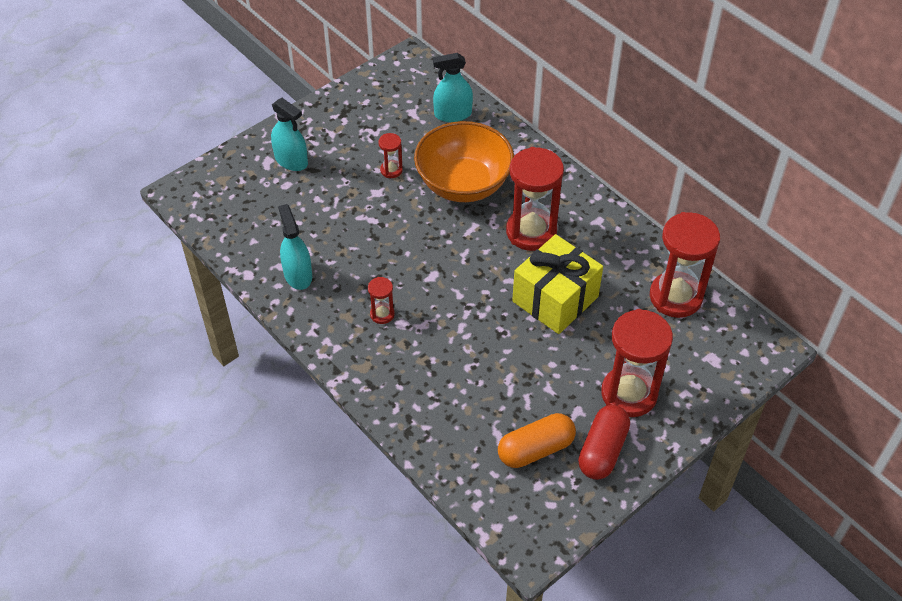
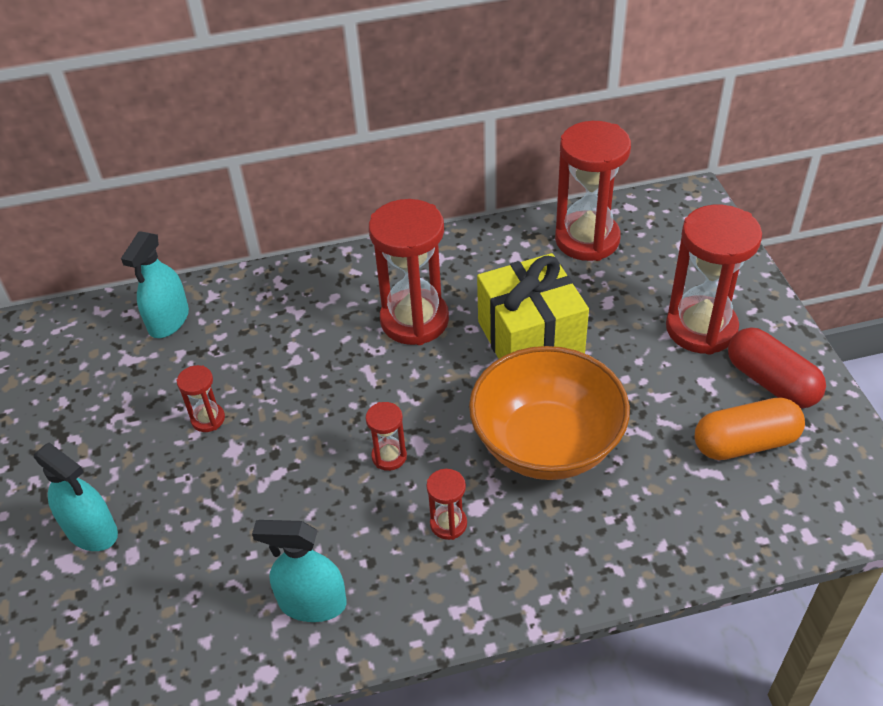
camera: 60 degrees left, 5 degrees down
(291, 160) = (91, 531): turquoise spray bottle -> turquoise spray bottle turned 60 degrees clockwise
(414, 266) = (389, 456): none -> red hourglass
(463, 184) = (292, 354): orange bowl -> orange bowl (546, 444)
(535, 449) = (745, 443): orange capsule -> orange capsule turned 75 degrees clockwise

